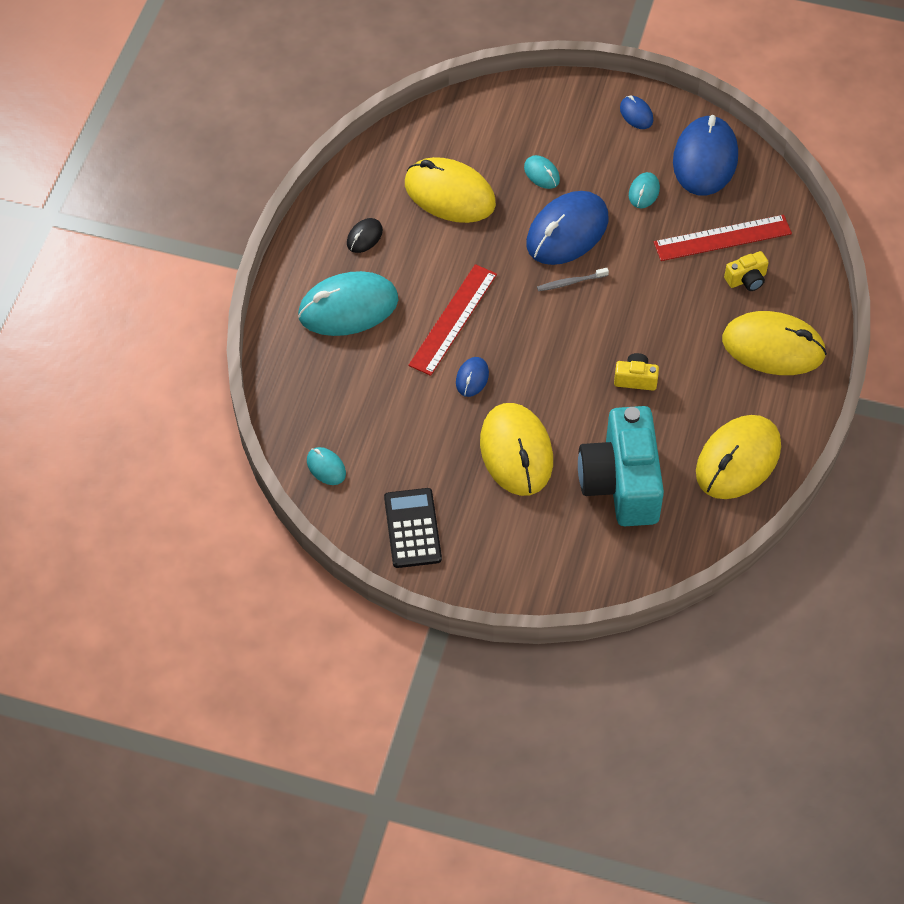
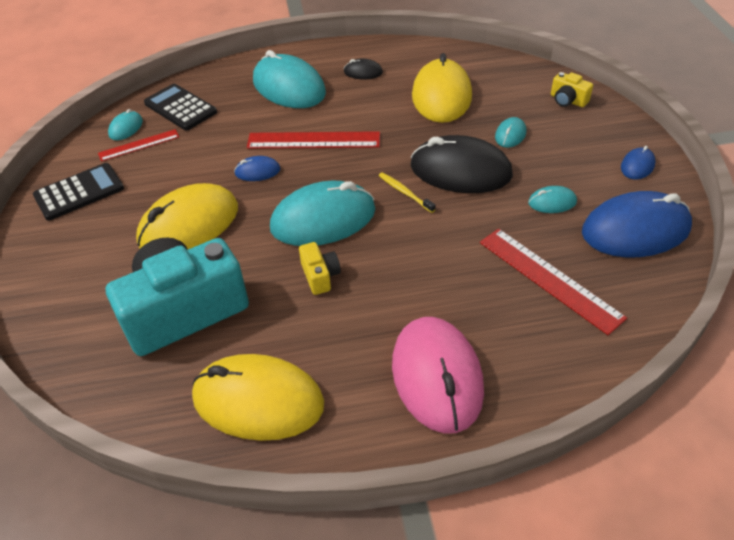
camera: 65 degrees right, 10 degrees down
(321, 411) = (180, 108): none -> black calculator
(365, 462) = (139, 145): none -> red ruler
(567, 232) = (460, 171): blue mouse -> black mouse
(569, 352) = (323, 219): none -> turquoise mouse
(570, 282) = (404, 192): grey toothbrush -> yellow toothbrush
(746, 279) = (512, 318): yellow camera -> yellow camera (567, 100)
(773, 347) = (437, 376): yellow mouse -> pink mouse

